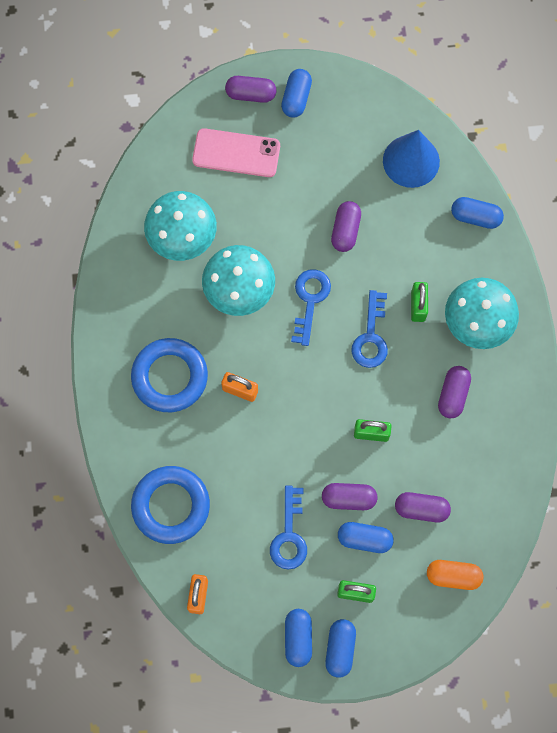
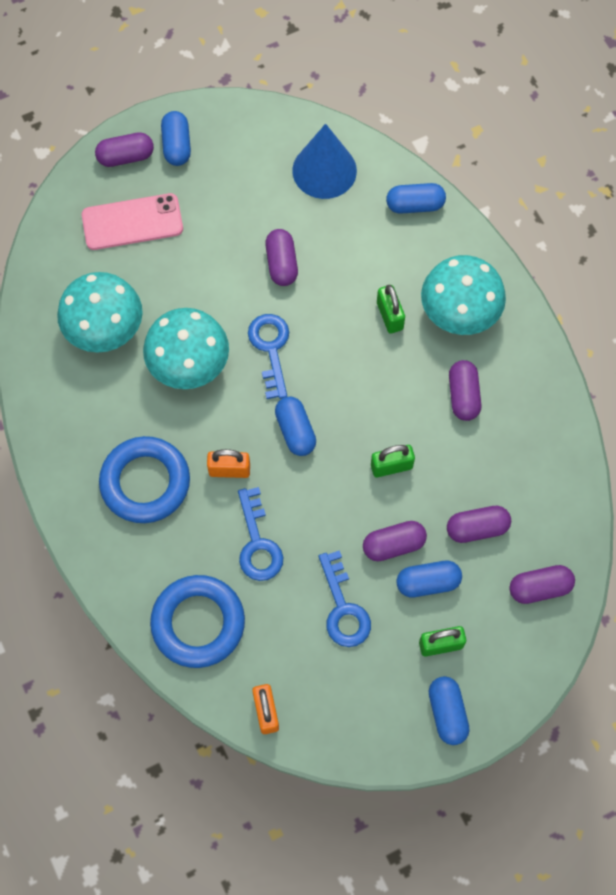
camera: 20 degrees left, 5 degrees down
(298, 638) = (396, 718): blue capsule -> blue capsule (295, 431)
(371, 336) = (351, 364): blue key -> blue key (257, 543)
(453, 576) = (539, 588): orange capsule -> purple capsule

